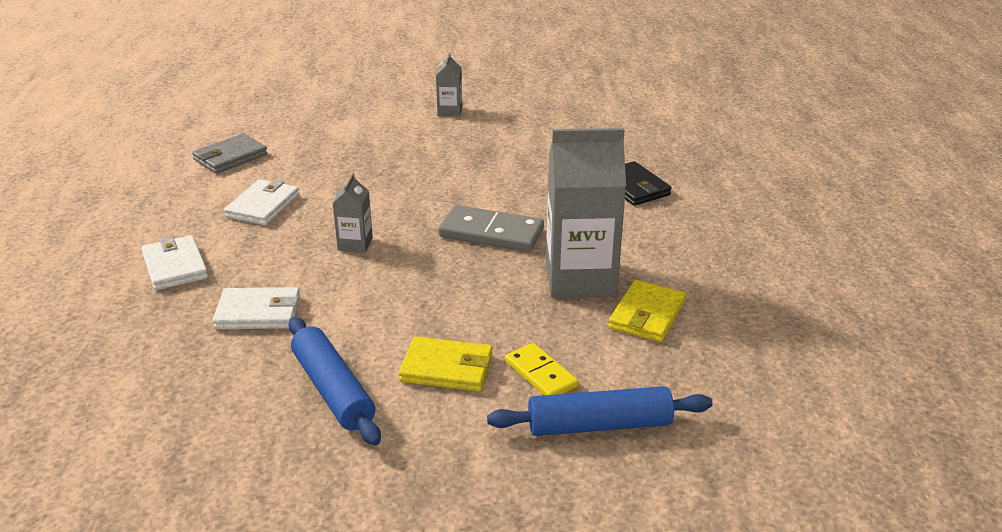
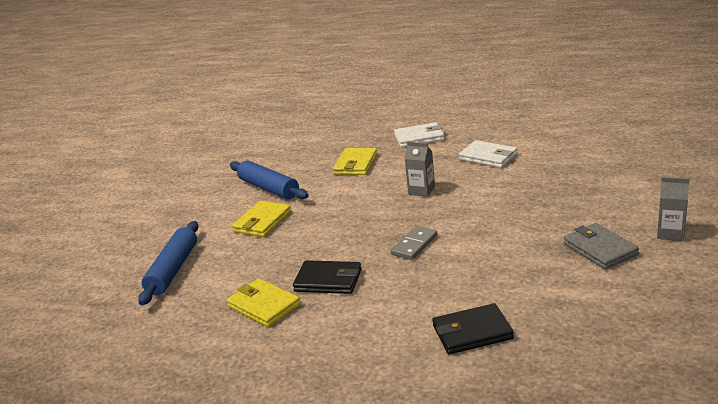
camera: 110 degrees right, 5 degrees down
(230, 157) = (571, 140): grey wallet -> grey wallet (600, 249)
(258, 313) = (355, 164): white wallet -> yellow wallet
(332, 390) = (269, 188): blue rolling pin -> blue rolling pin turned 60 degrees clockwise
(491, 233) = (414, 245): grey domino -> grey domino, size x0.63
(540, 374) = (233, 253): yellow domino -> none
(580, 279) = (328, 280): grey carton -> black wallet

